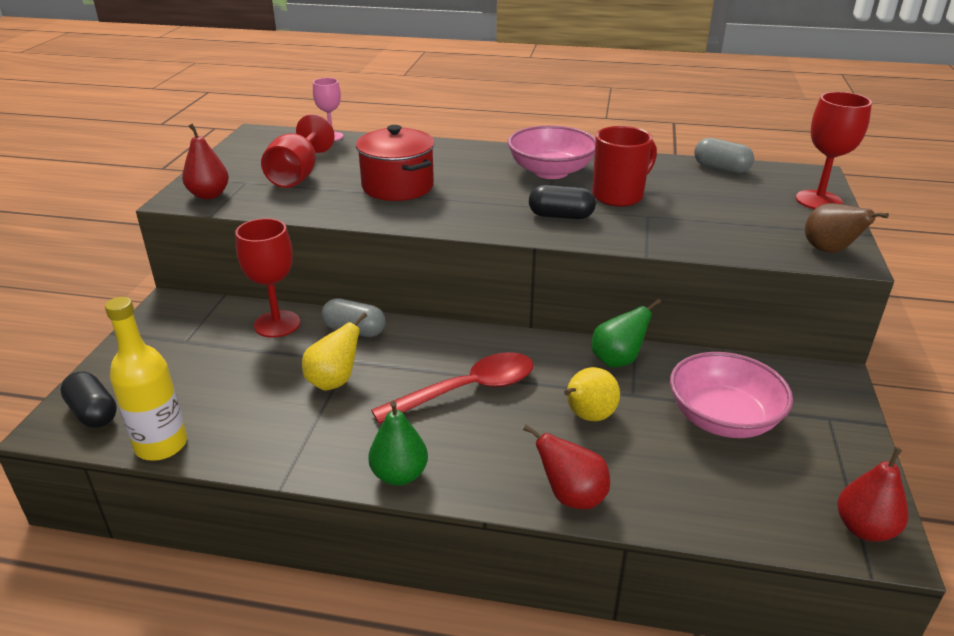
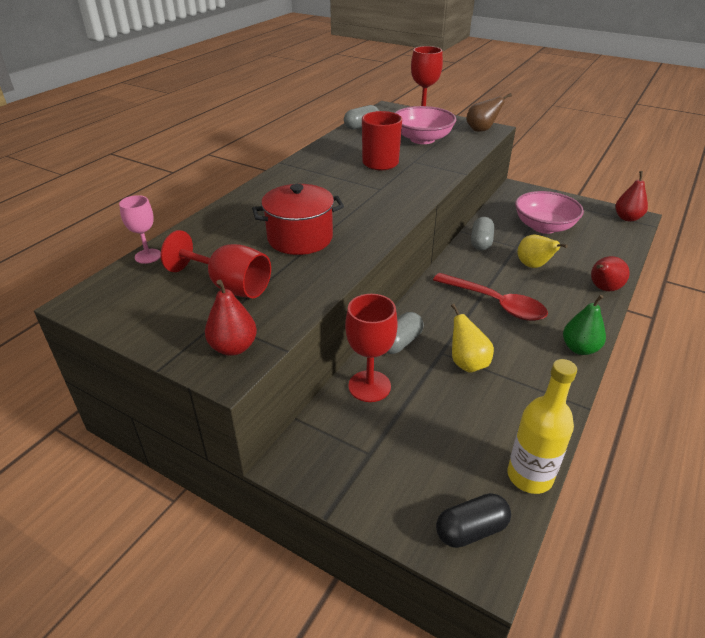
camera: 70 degrees left, 5 degrees up
(467, 390) = (496, 304): red spoon -> red spoon turned 135 degrees clockwise
(551, 171) = (323, 175): pink bowl -> pink bowl (422, 139)
(561, 216) = (397, 186): black capsule -> none
(617, 360) = (481, 242): green pear -> grey capsule

